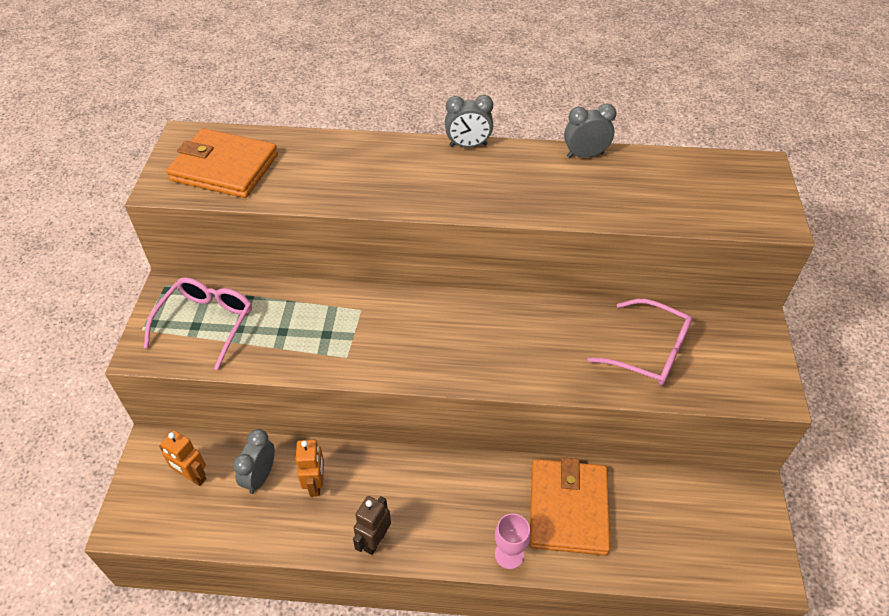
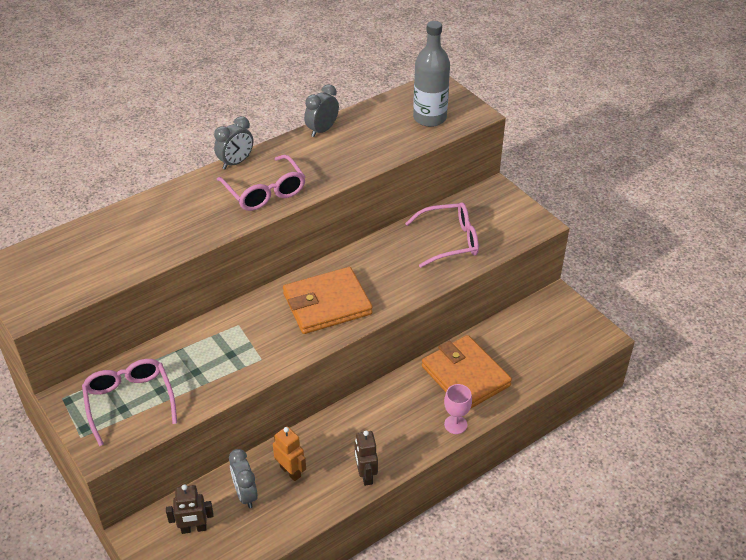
camera: 40 degrees left, 5 degrees down
(193, 476) = (194, 528): orange robot -> brown robot
(224, 168) = (65, 270): orange wallet -> orange wallet (327, 304)
(464, 188) = (264, 191): none -> pink glasses
(717, 200) = (429, 118): none -> grey bottle

